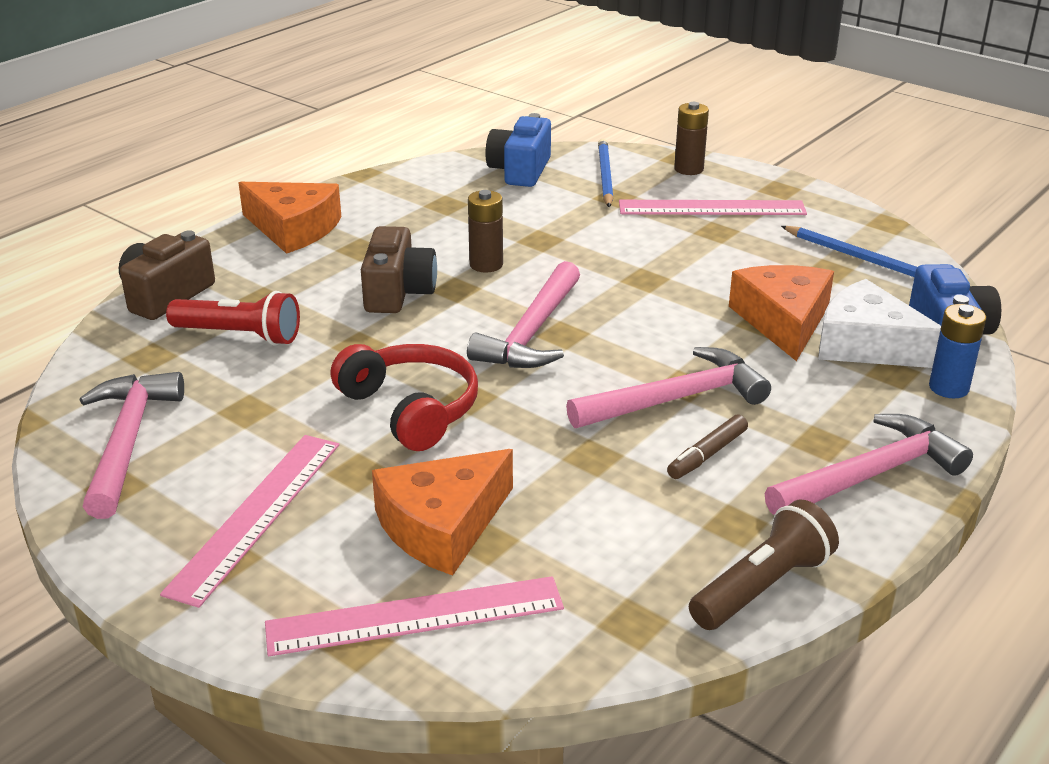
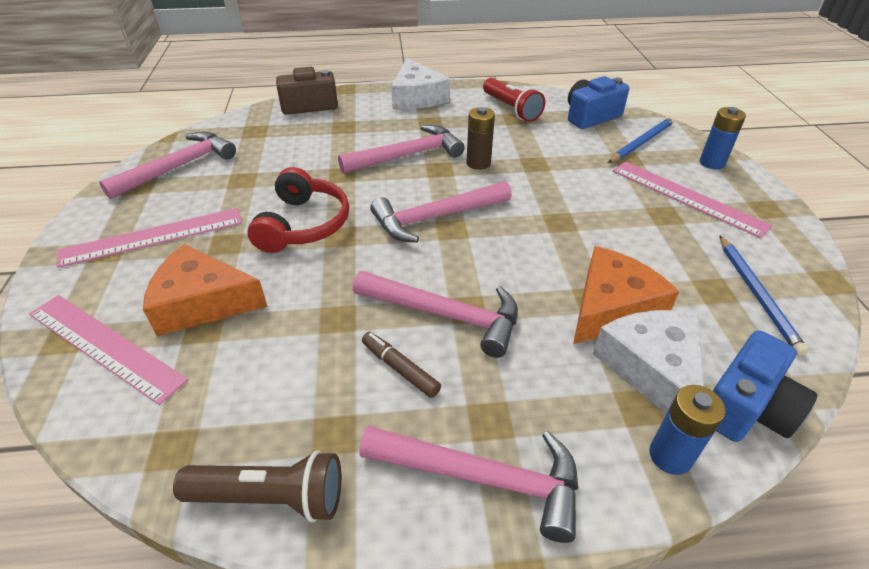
camera: 45 degrees right, 10 degrees up
(239, 335) = (303, 140): red flashlight -> red flashlight (511, 109)
(293, 229) = (417, 97): orange cheese -> white cheese
(398, 292) = (407, 155): brown camera -> pink hammer
(688, 169) = (712, 163): brown battery -> blue battery
(707, 455) = (400, 369): brown marker -> brown marker turned 45 degrees clockwise

